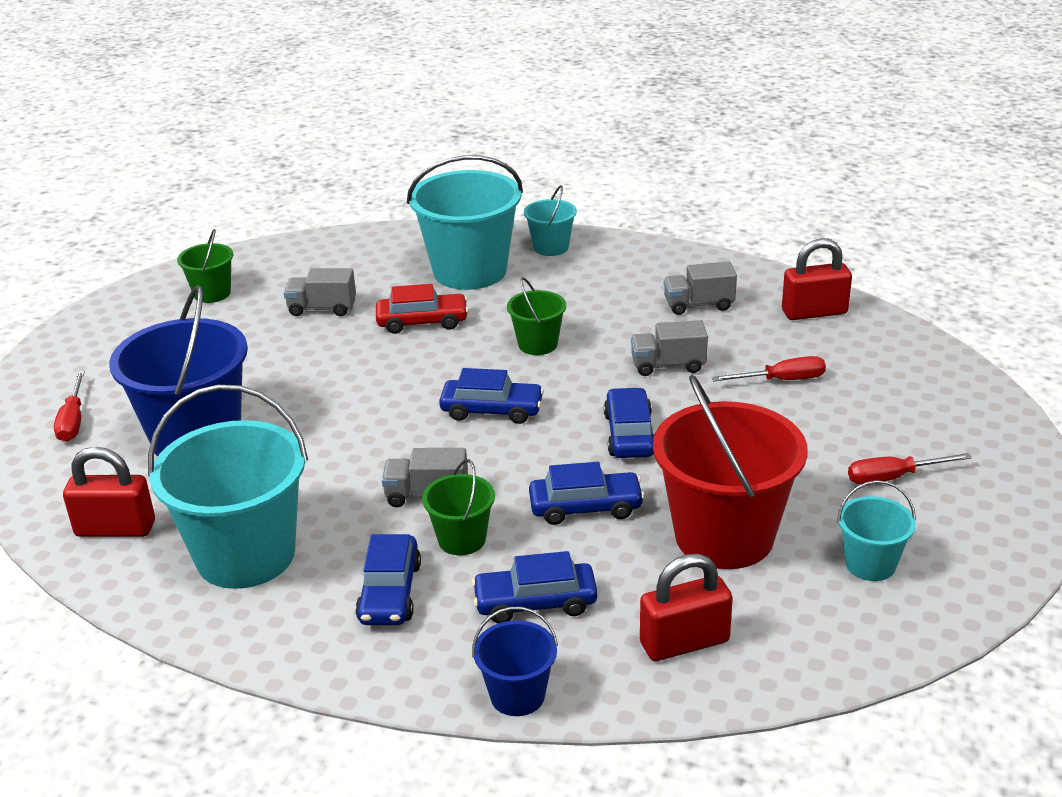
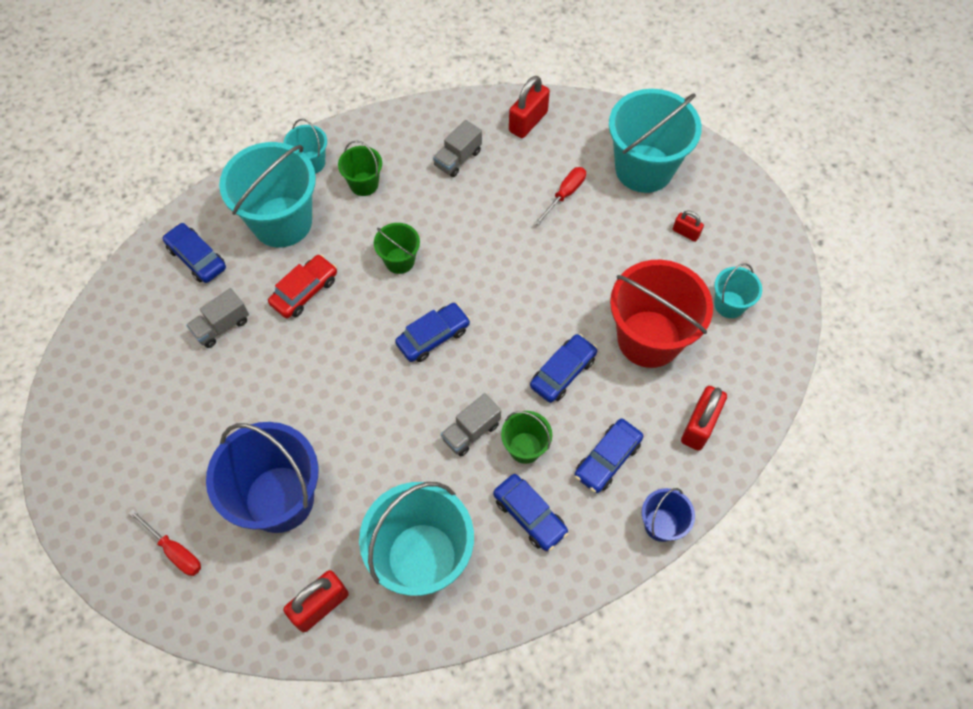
camera: 45 degrees left, 30 degrees up
(212, 293) = (122, 367): green bucket -> green bucket (364, 184)
(629, 434) = (529, 298): blue car -> blue car (197, 258)
(668, 365) = (493, 225): grey truck -> none
(893, 477) = (686, 233): red screwdriver -> red padlock
(908, 404) = (644, 168): none -> turquoise bucket

